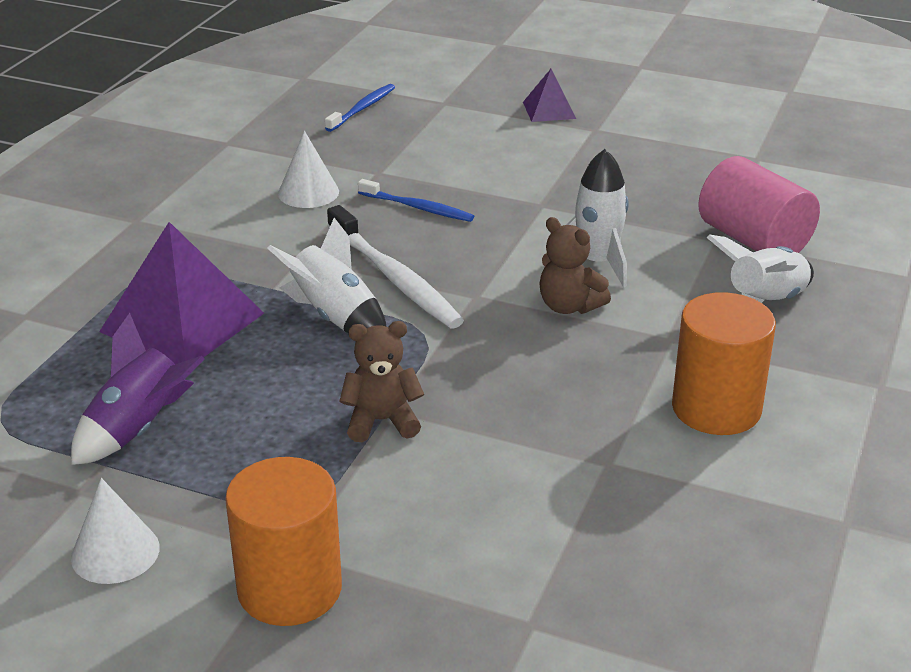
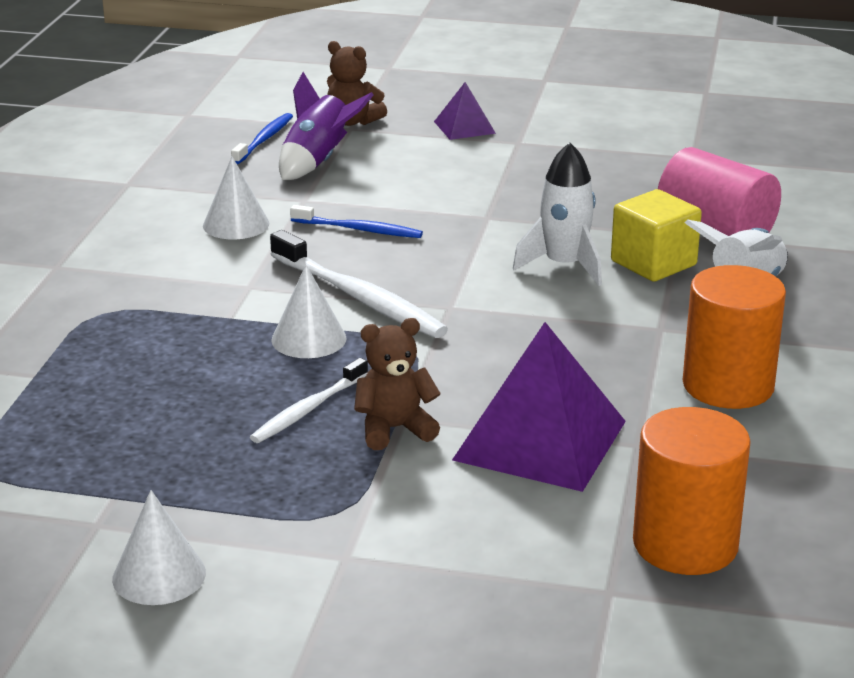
camera: 10 degrees left, 5 degrees down
(139, 429) = (139, 461): purple rocket -> purple rocket (318, 161)
(182, 322) = (146, 358): purple pyramid -> purple pyramid (540, 440)
(289, 589) = (355, 588): orange cylinder -> orange cylinder (685, 544)
(308, 392) = (307, 410): none -> white toothbrush
(334, 317) = (309, 339): white rocket -> white cone
(569, 306) = (549, 308): brown teddy bear -> brown teddy bear (353, 121)
(683, 268) = (653, 263): none -> yellow cube

